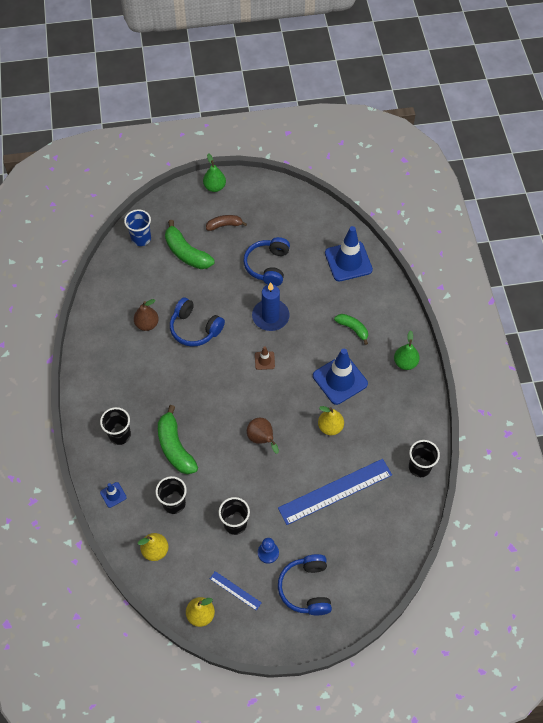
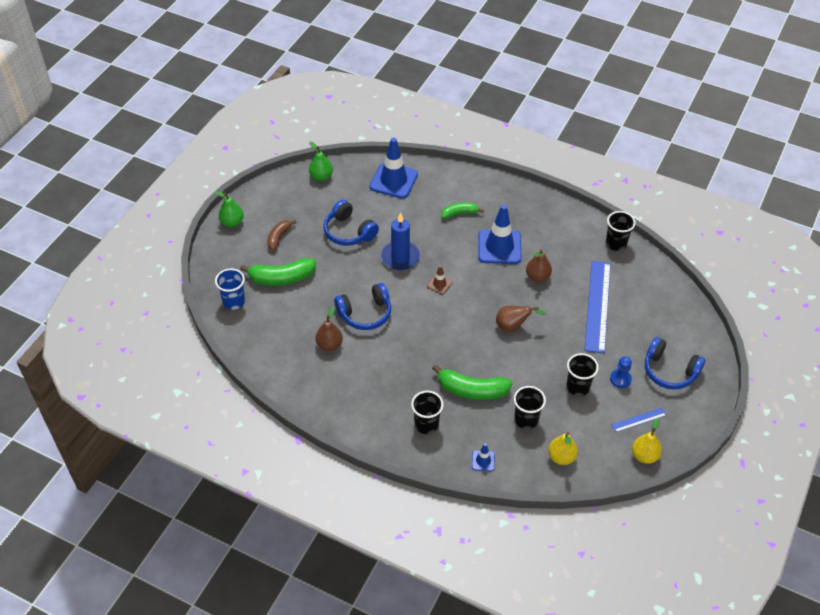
camera: 55 degrees left, 10 degrees down
(330, 427) = (537, 277): yellow pear -> brown pear
(405, 363) = (518, 200): green pear -> green pear (321, 177)

